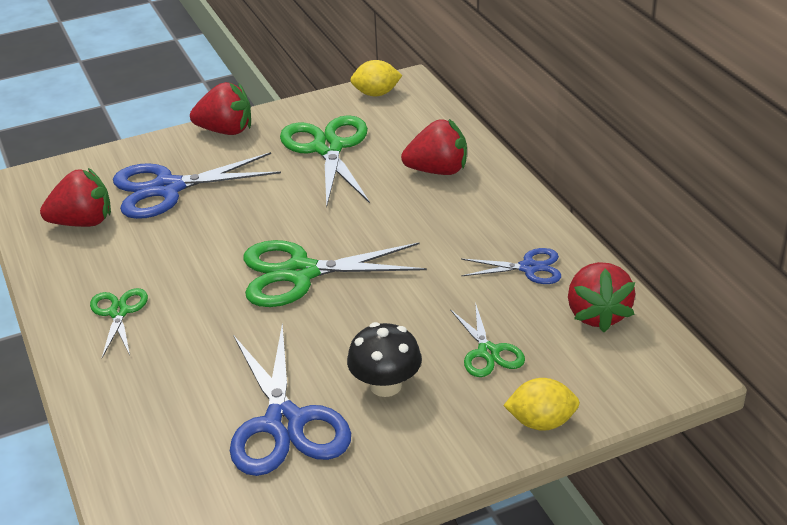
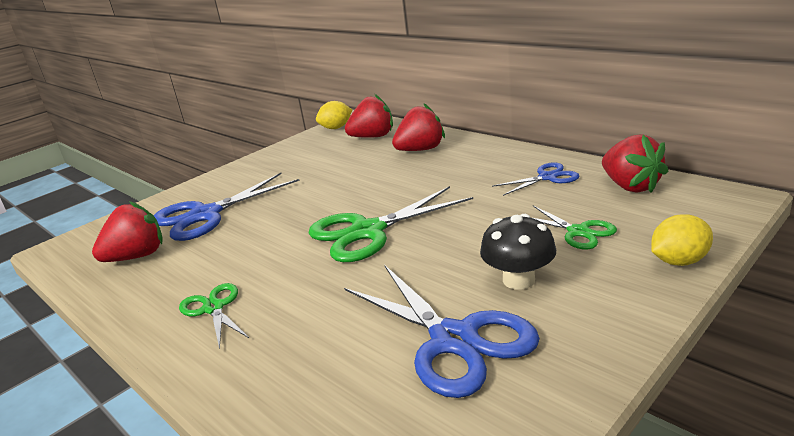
camera: 20 degrees left, 10 degrees down
(226, 131) = (233, 172): red strawberry -> red strawberry (373, 137)
(328, 148) = (325, 160): green scissors -> none

